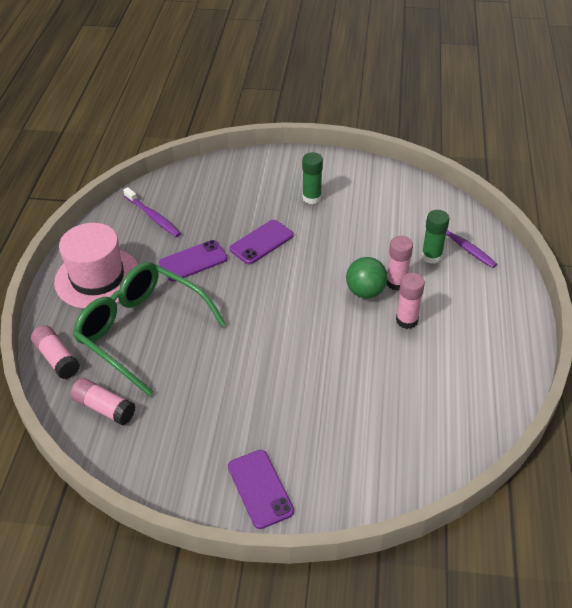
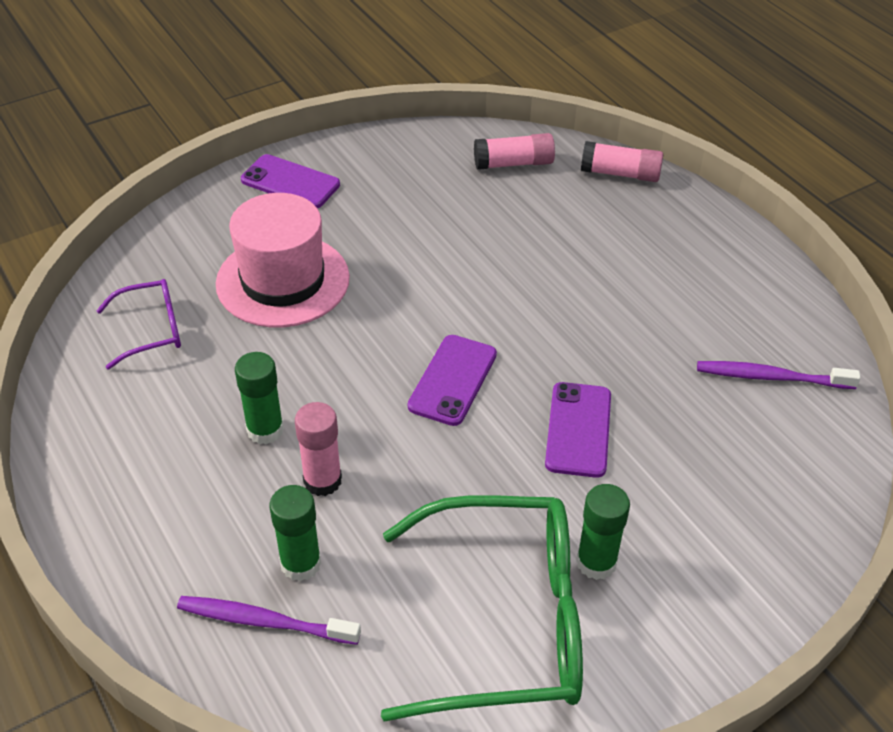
camera: 140 degrees right, 0 degrees up
(97, 278) = (708, 263): pink hat -> pink hat (283, 280)
(141, 330) = (576, 240): green glasses -> green glasses (506, 621)
(193, 261) = (631, 348): purple phone -> purple phone (453, 380)
(365, 291) = (357, 439): green ball -> none
(407, 320) = (265, 430): pink glue stick -> green glue stick
(433, 416) = (152, 330): none -> purple glasses

